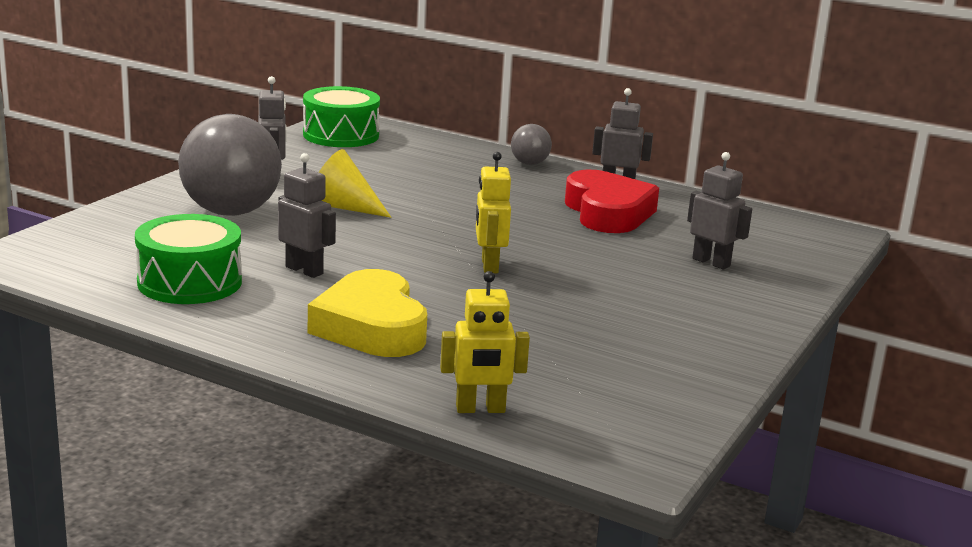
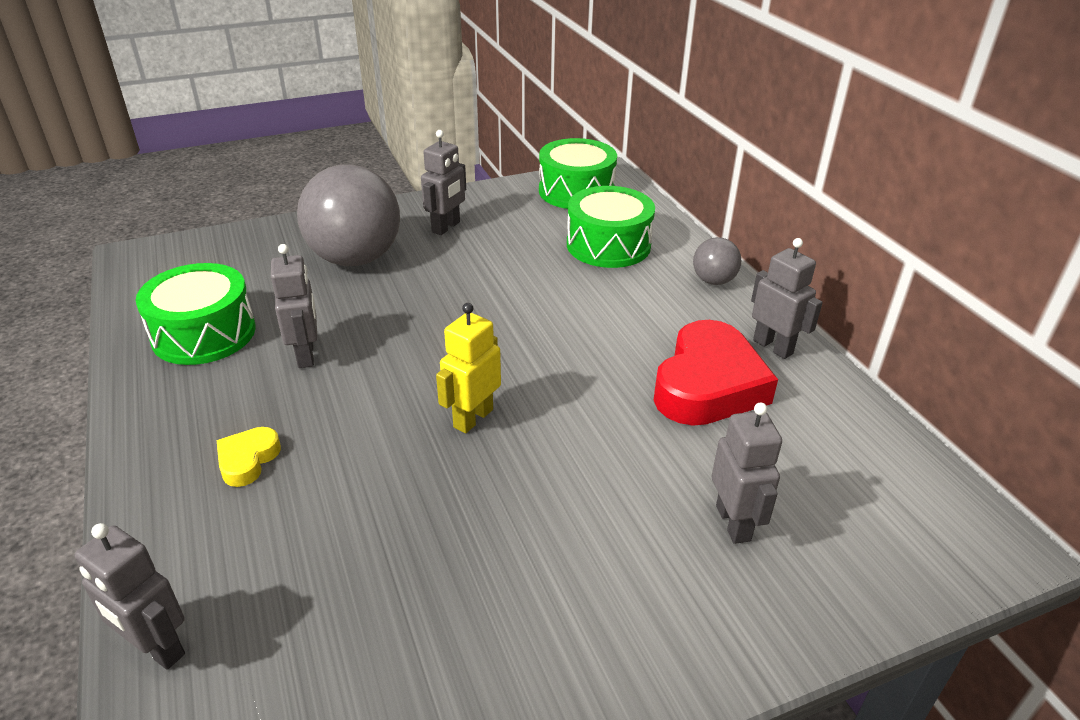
camera: 40 degrees right, 15 degrees up
(343, 207) = (452, 284): yellow cone -> none
(371, 327) = (248, 460): yellow heart -> yellow heart, size x0.47
(423, 161) = (608, 245): none -> green drum
(480, 409) = (157, 648): yellow robot -> grey robot

